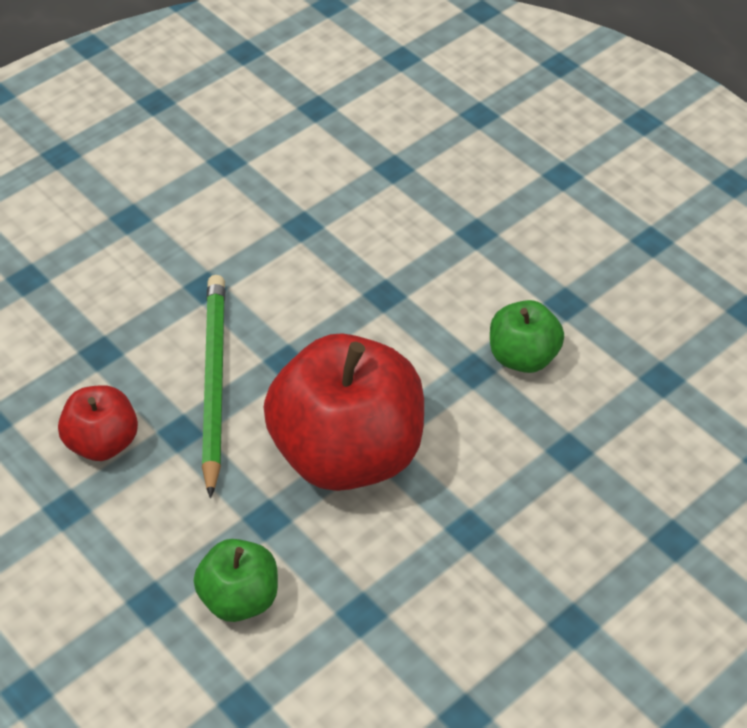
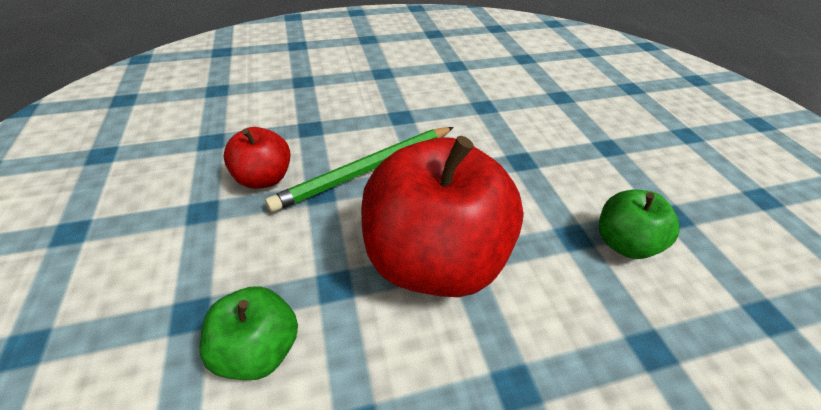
camera: 25 degrees right, 5 degrees down
(213, 382) = (366, 170): green pencil -> green pencil turned 150 degrees counterclockwise

